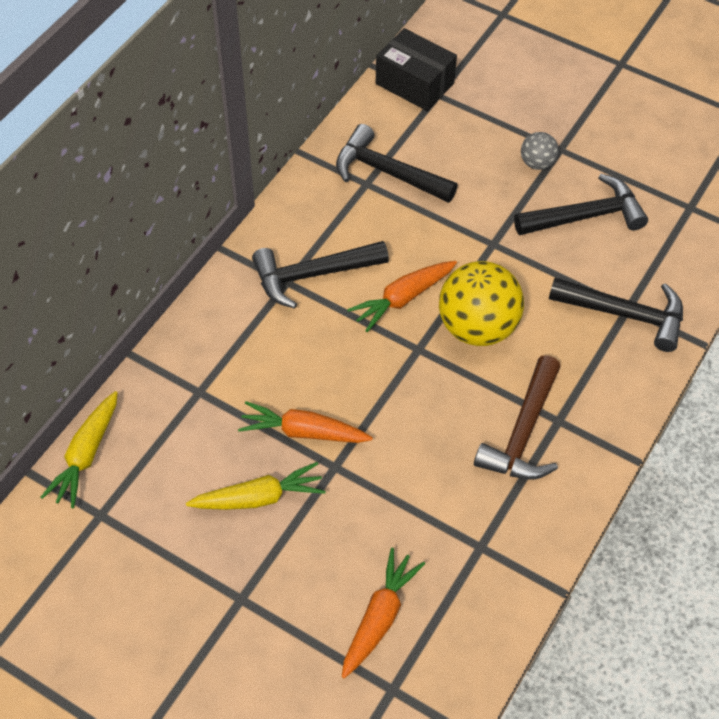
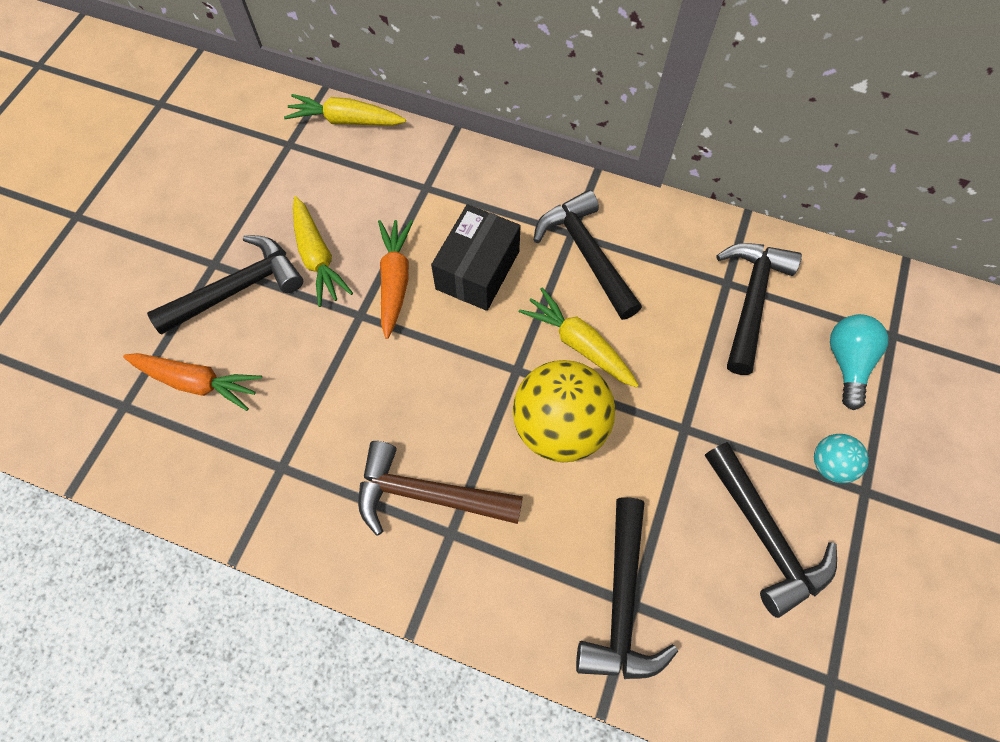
camera: 80 degrees right, 10 degrees up
(278, 574) = (238, 288): none -> black hammer
(402, 299) = (579, 344): orange carrot -> yellow carrot
(414, 83) = (899, 307): black box -> black box (478, 270)
(456, 129) = (847, 363): none -> turquoise light bulb
(537, 163) = (830, 464): grey ball -> turquoise ball

